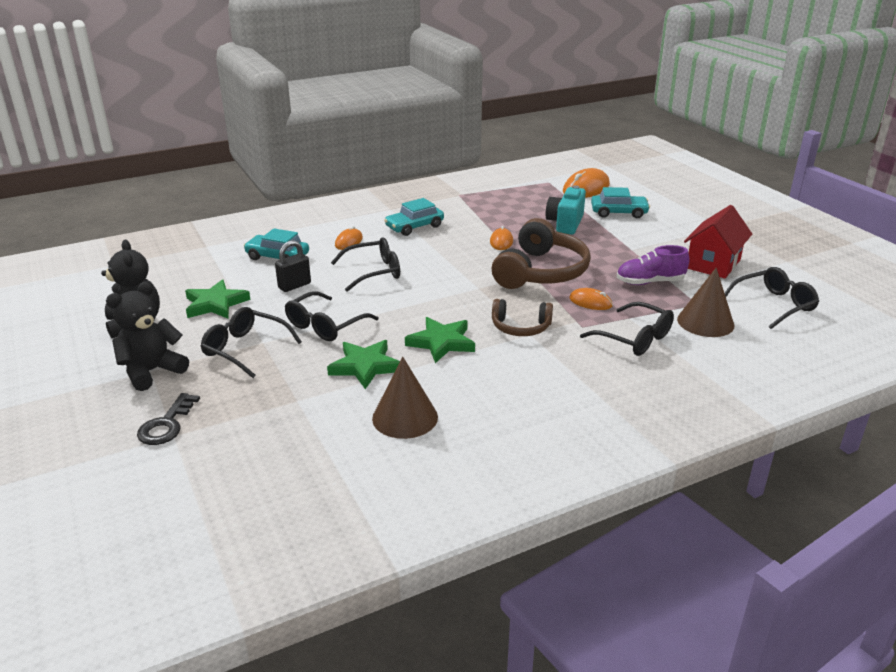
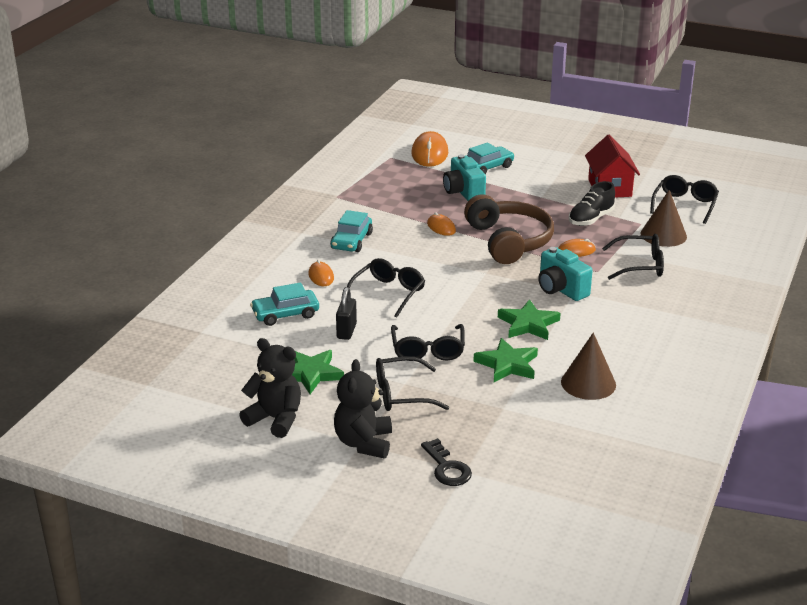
camera: 40 degrees left, 0 degrees up
(520, 327) = (561, 289): brown headphones -> turquoise camera
(649, 282) = (590, 219): purple shoe -> black shoe

